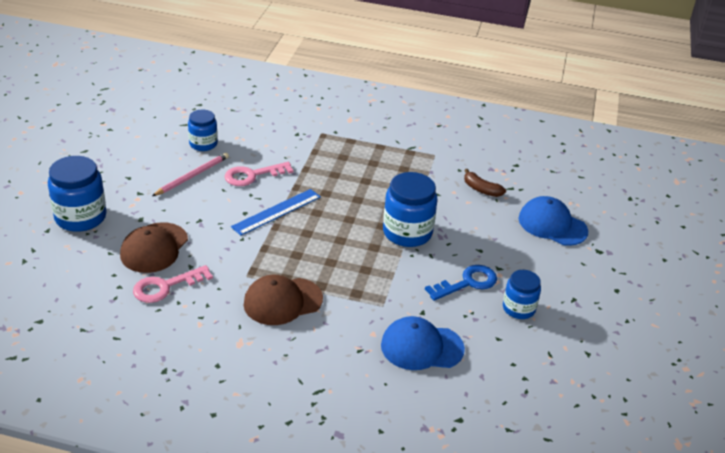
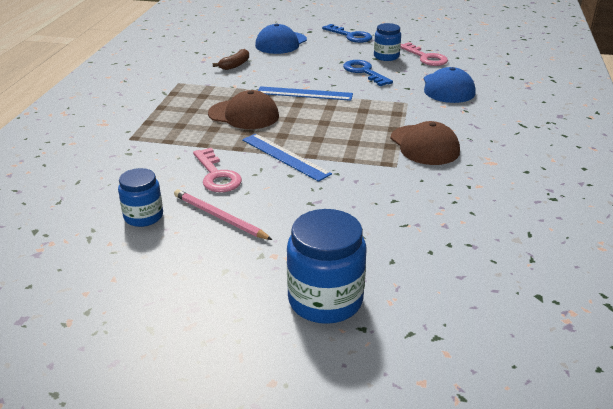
camera: 90 degrees left, 5 degrees down
(154, 248) = (371, 228): brown cap -> brown cap (244, 115)
(166, 286) = (434, 212): pink key -> pink key (425, 57)
(407, 232) = (304, 94): blue jar -> blue ruler
(588, 285) = (350, 36): none -> blue key

